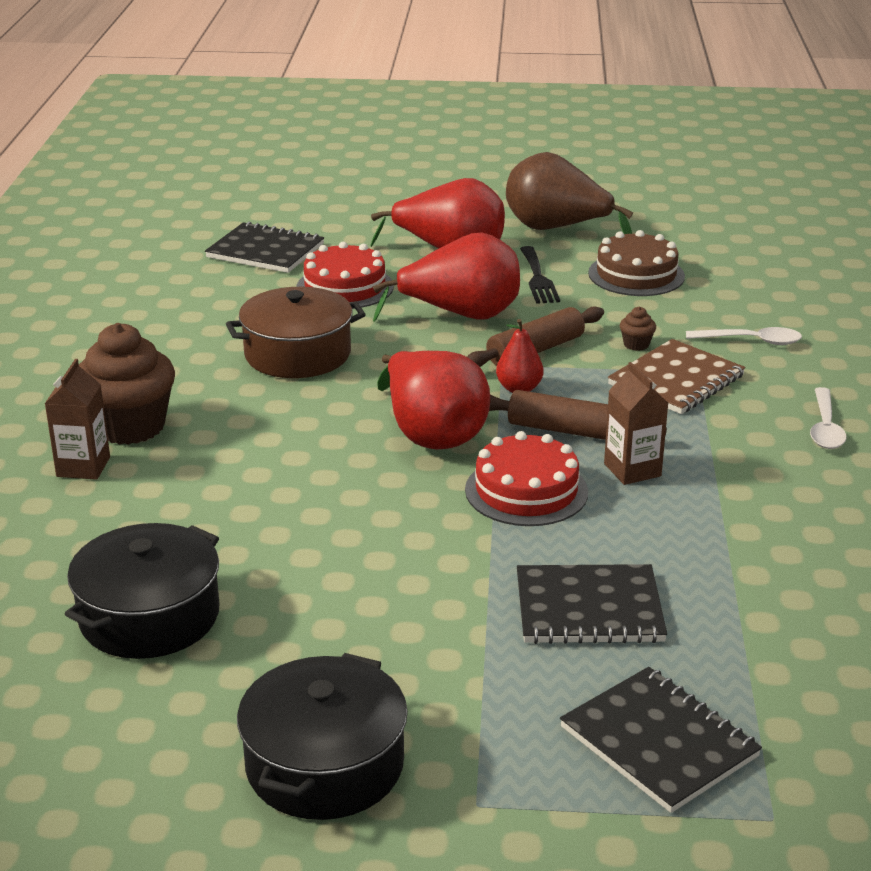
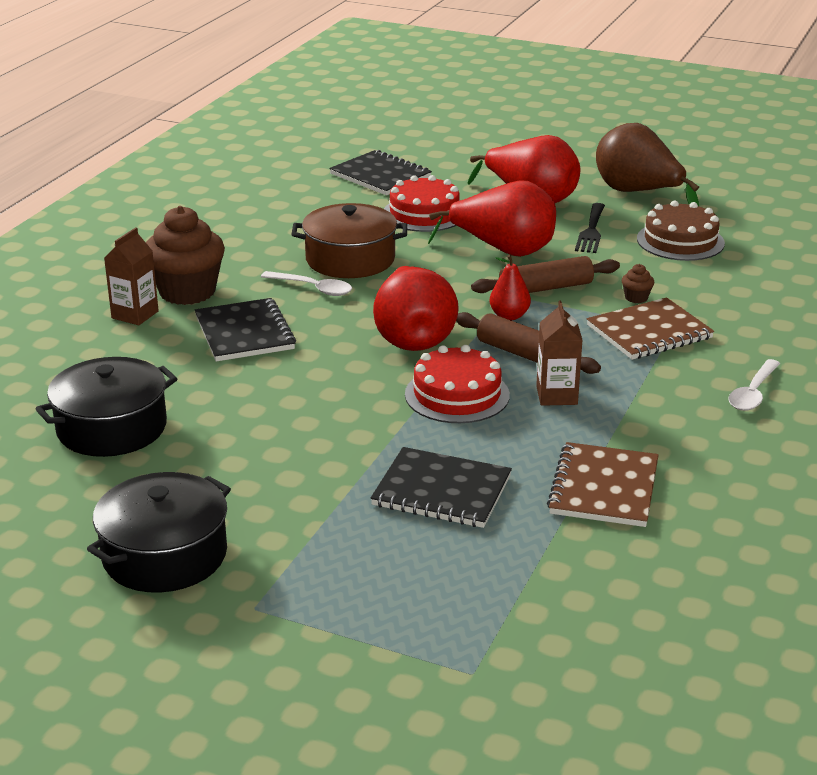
camera: 20 degrees right, 0 degrees up
(659, 742) = (424, 598): black notebook -> black notebook (244, 333)
(751, 341) = (742, 312): white spoon -> white spoon (313, 288)
(755, 565) = (604, 488): none -> brown notebook

